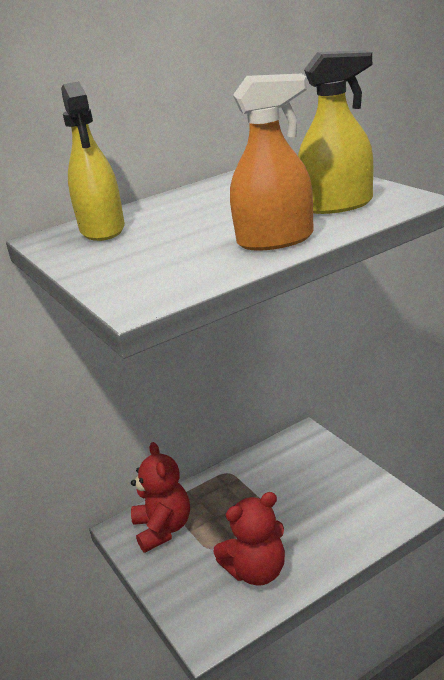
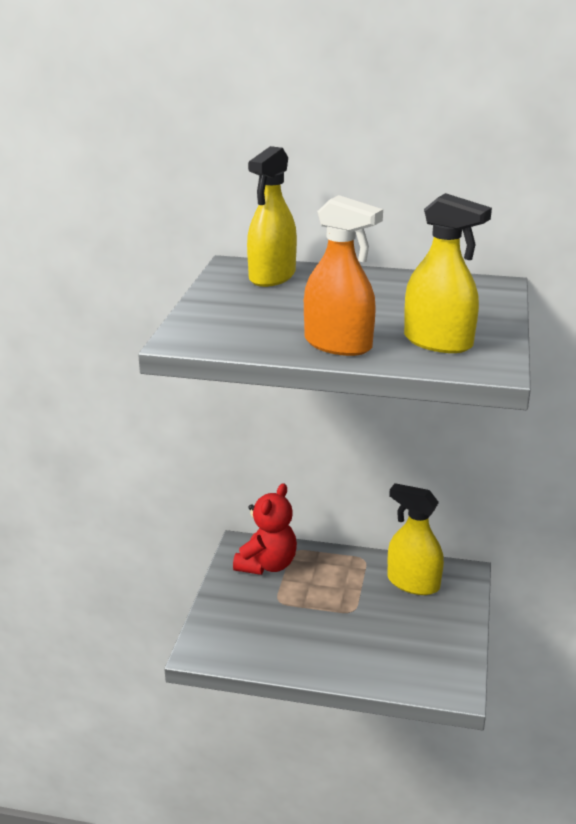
camera: 40 degrees right, 0 degrees up
(257, 571) = (286, 639): red teddy bear -> none
(283, 464) = (413, 583): none -> yellow spray bottle

